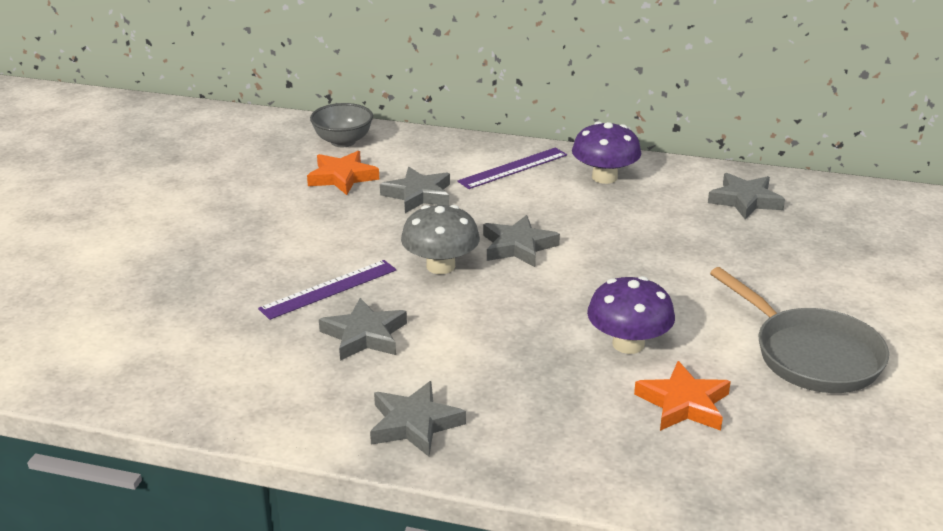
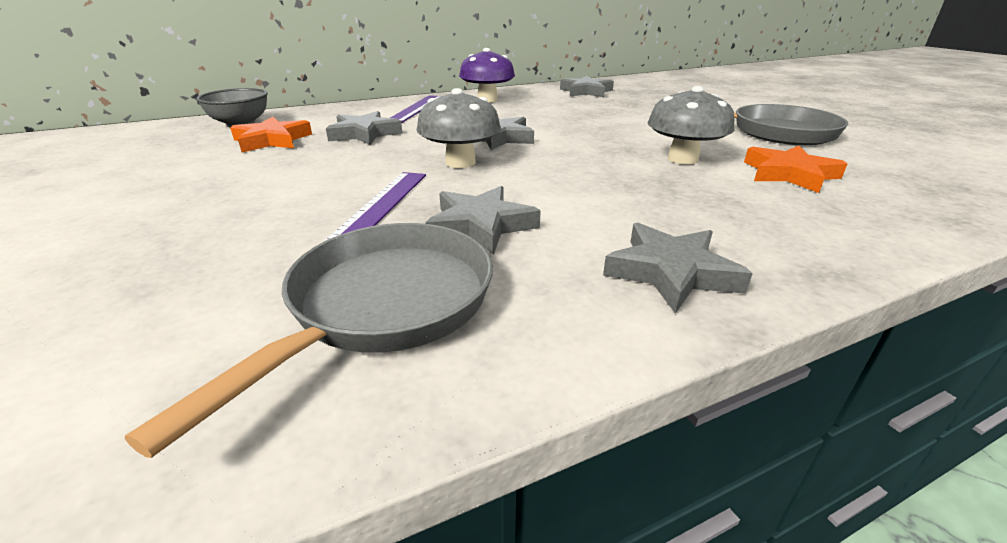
camera: 40 degrees left, 0 degrees up
(246, 364) = (383, 306): none -> grey pan
(628, 344) = (682, 159): purple mushroom -> grey mushroom

